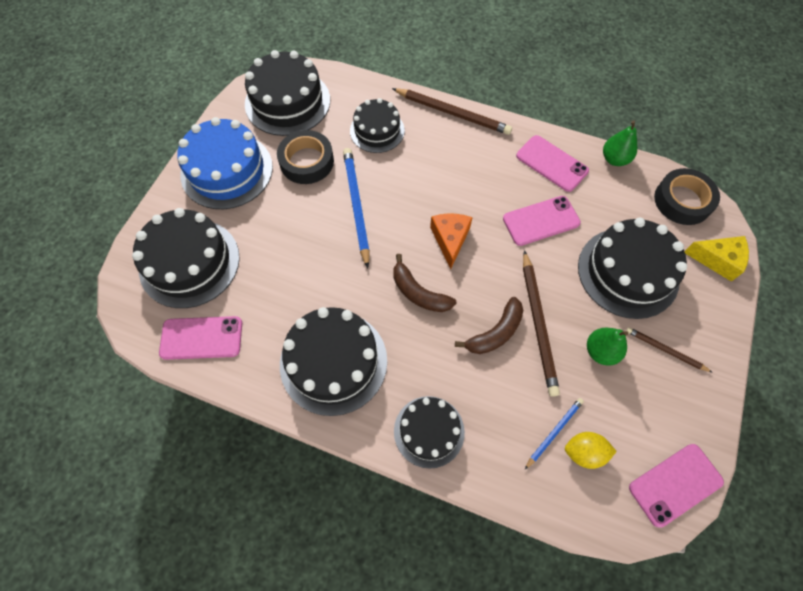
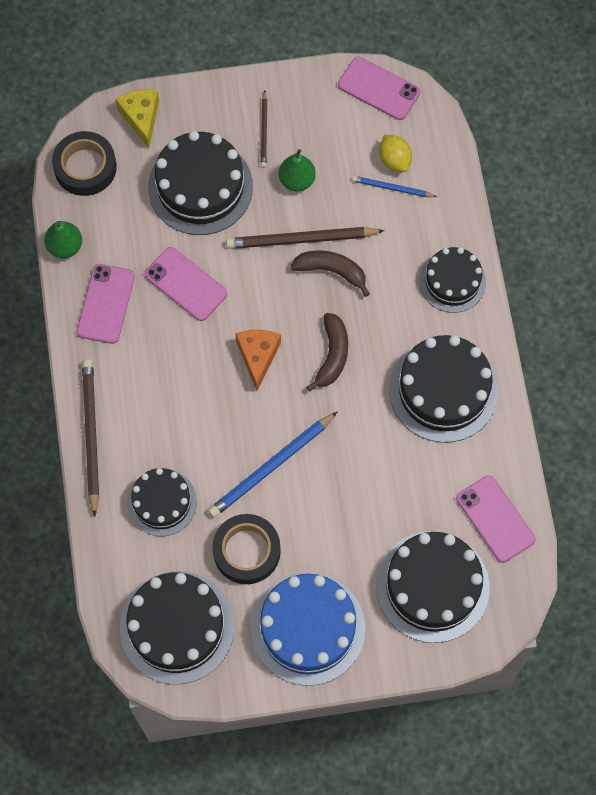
camera: 120 degrees left, 5 degrees up
(450, 240) = (258, 356): orange cheese -> orange cheese turned 120 degrees clockwise
(538, 324) = (301, 240): brown pencil -> brown pencil turned 150 degrees counterclockwise

